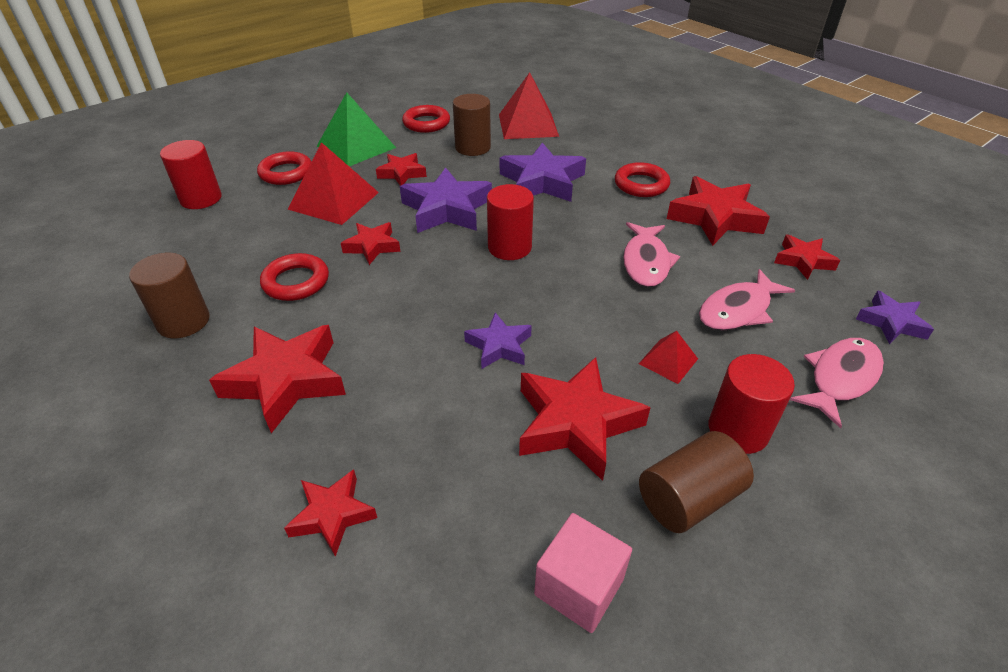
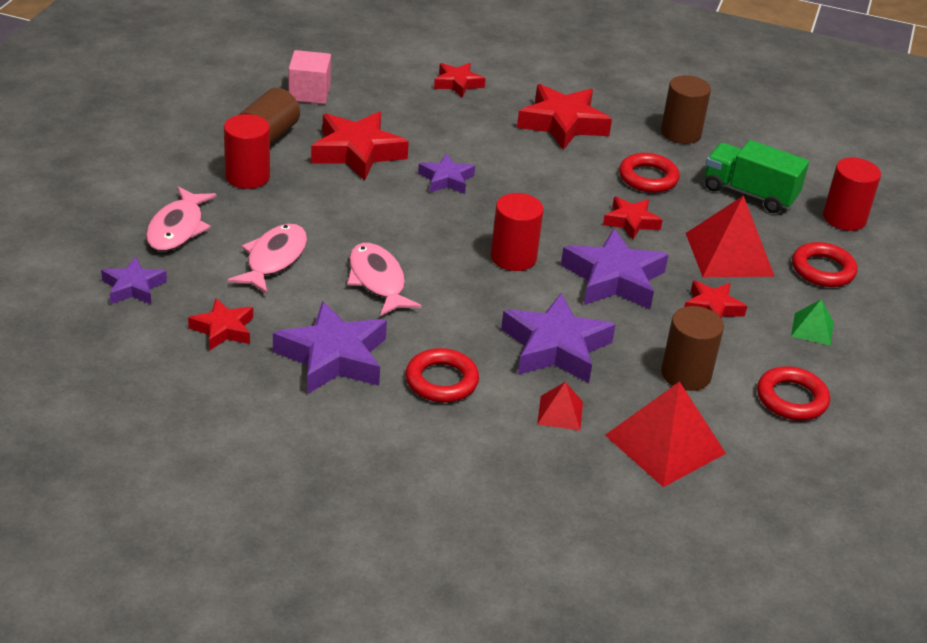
camera: 145 degrees right, 5 degrees down
(234, 239) = (749, 193): none -> green truck
(356, 147) = (812, 329): green pyramid -> green pyramid, size x0.51
(668, 361) = (315, 204): red pyramid -> red pyramid (560, 413)
(715, 218) = (333, 357): red star -> purple star

